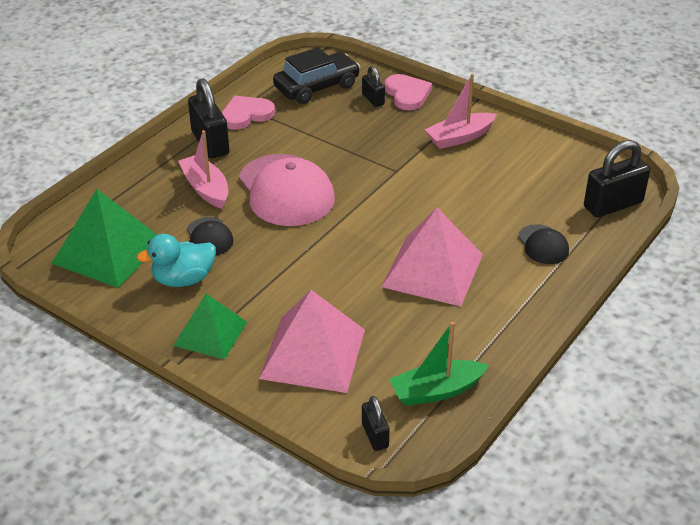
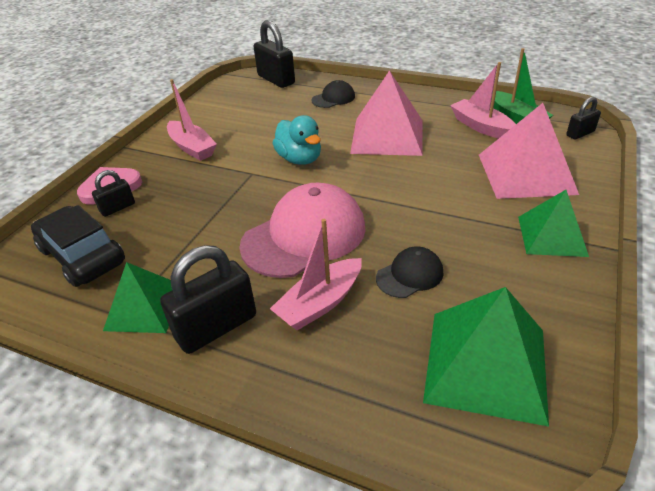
camera: 100 degrees left, 0 degrees up
(183, 279) = (491, 276): turquoise duck -> turquoise duck (300, 159)
(246, 115) = (145, 307): pink heart -> green pyramid
(425, 352) = (481, 127): none -> pink boat

